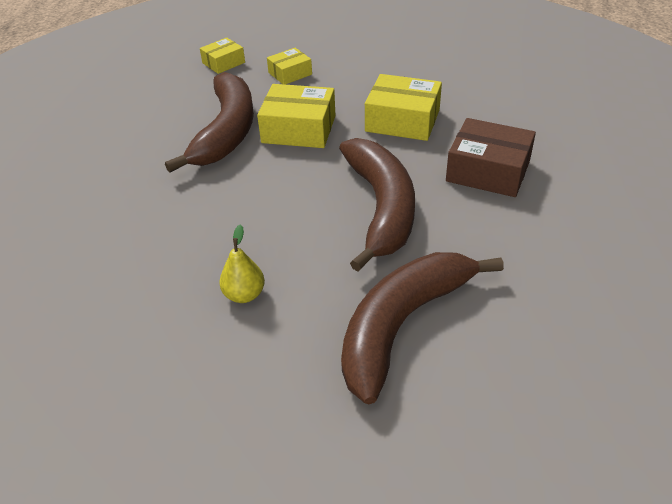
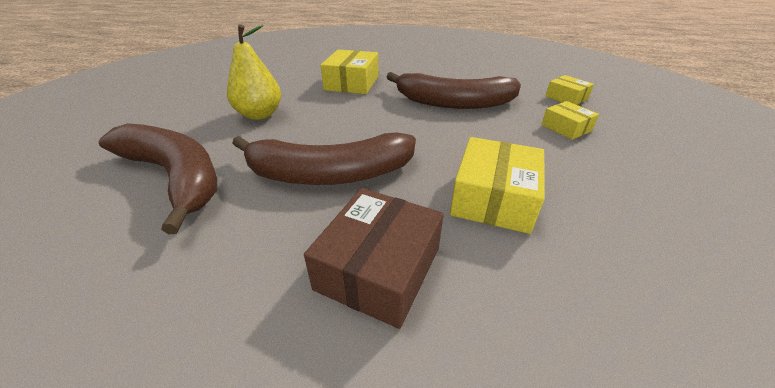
camera: 90 degrees right, 5 degrees down
(244, 294) = (260, 115): yellow pear -> yellow pear, size x1.63
(299, 129) = (462, 132): yellow box -> yellow box (352, 83)

